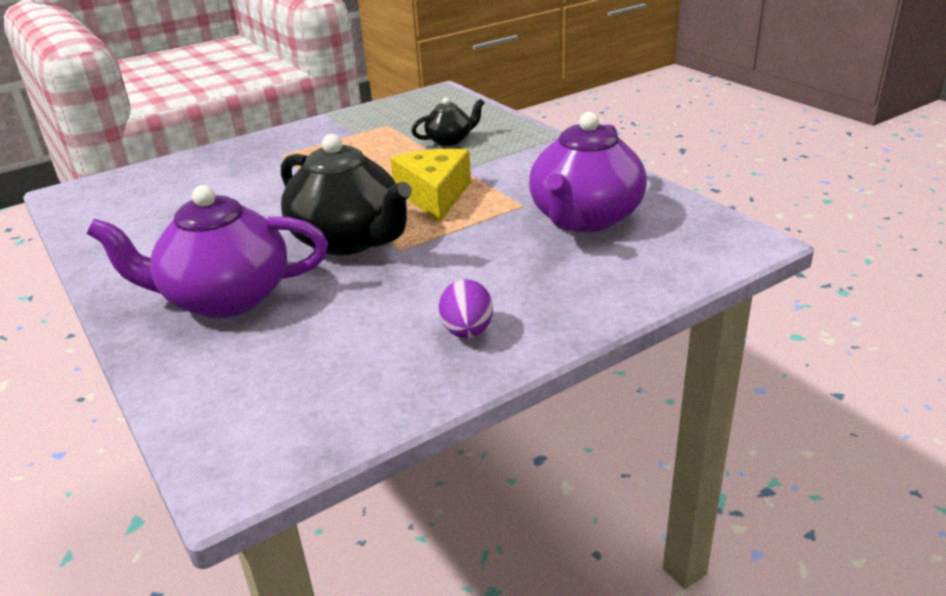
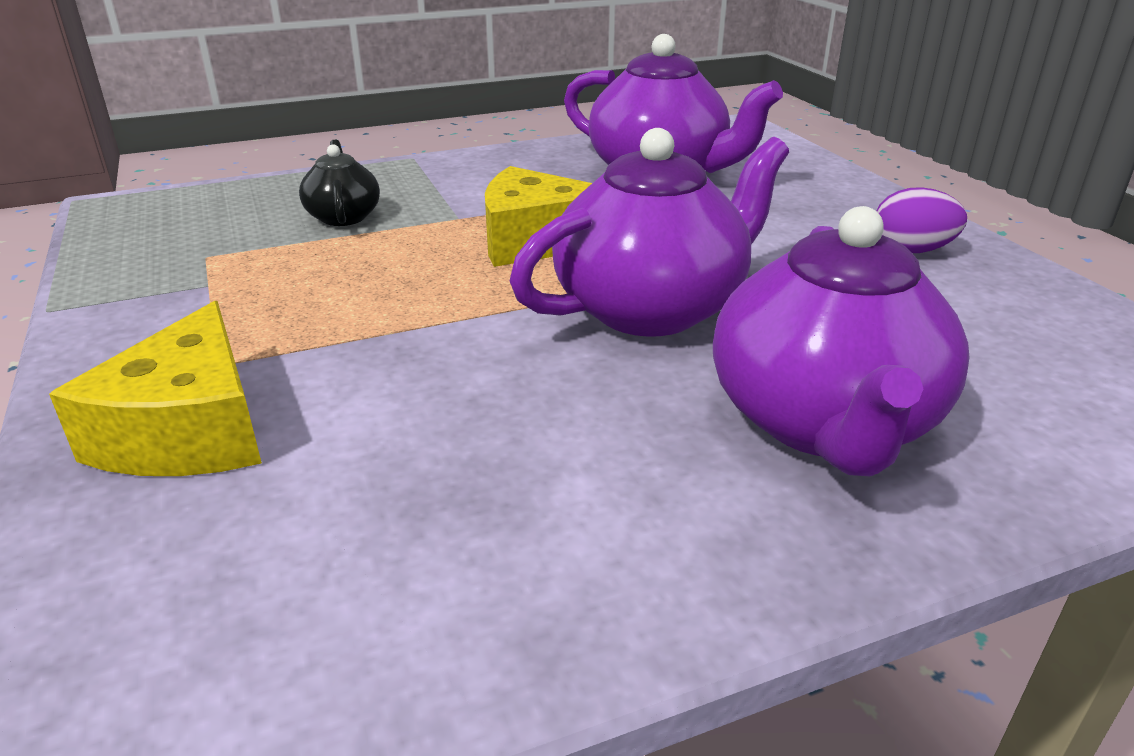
camera: 80 degrees left, 0 degrees up
(231, 163) = (189, 430): none -> yellow cheese
(349, 240) = (652, 308): black teapot -> purple teapot

